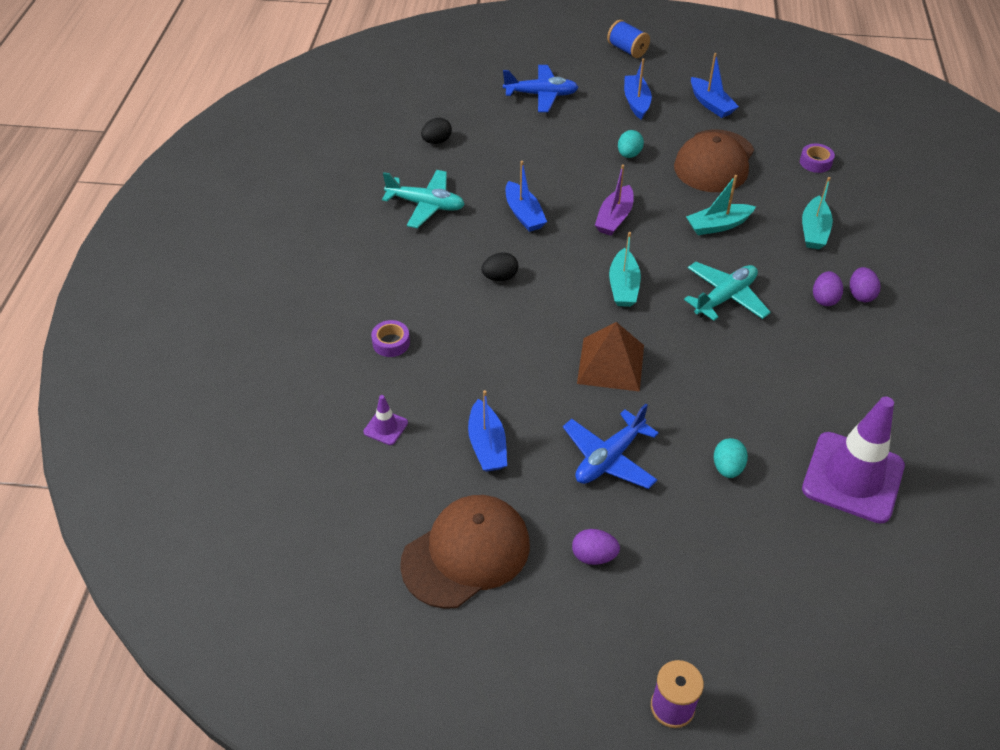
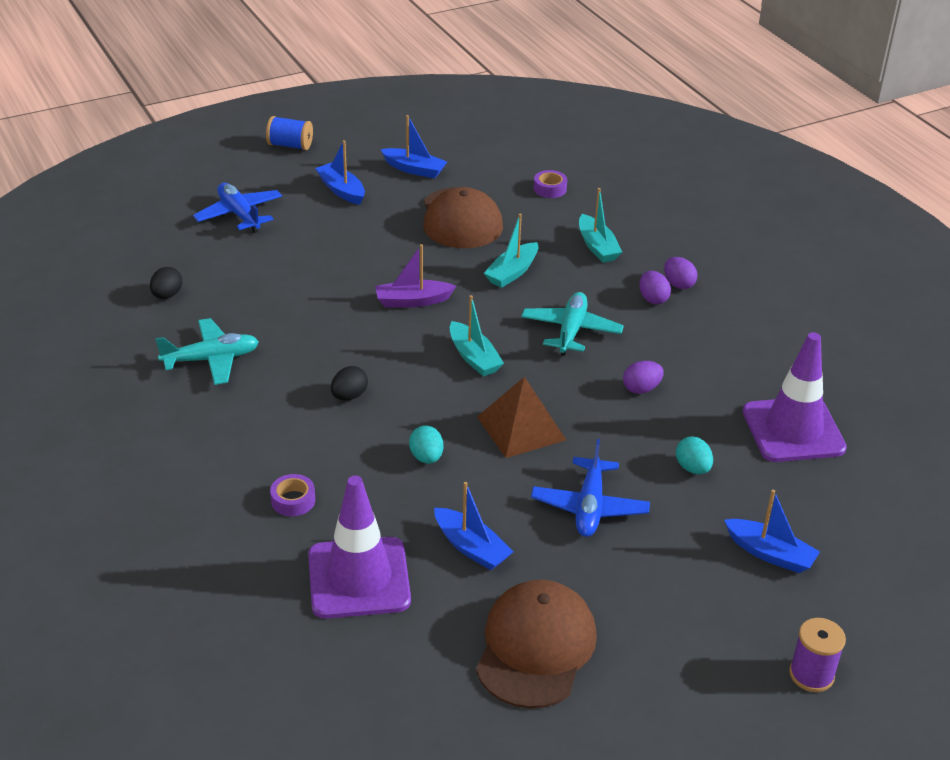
camera: 35 degrees left, 10 degrees down
(386, 427) = (359, 578): purple traffic cone -> purple traffic cone, size x2.38
(524, 214) = (321, 330): blue boat -> blue boat (770, 553)
(541, 95) = (239, 215): blue plane -> blue plane turned 90 degrees counterclockwise
(594, 556) = (647, 592): purple egg -> purple egg (641, 389)
(614, 218) = (412, 301): purple boat -> purple boat turned 90 degrees clockwise
(629, 154) = (376, 240): turquoise egg -> turquoise egg (426, 457)

